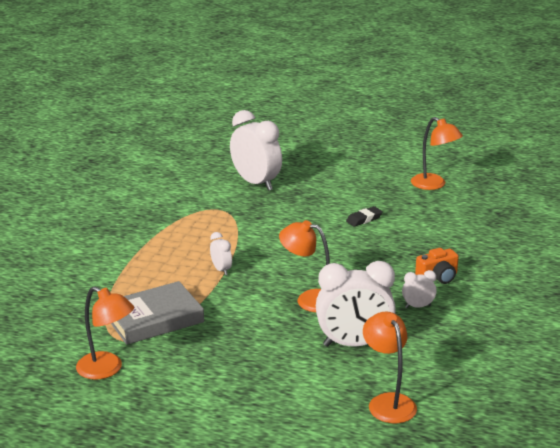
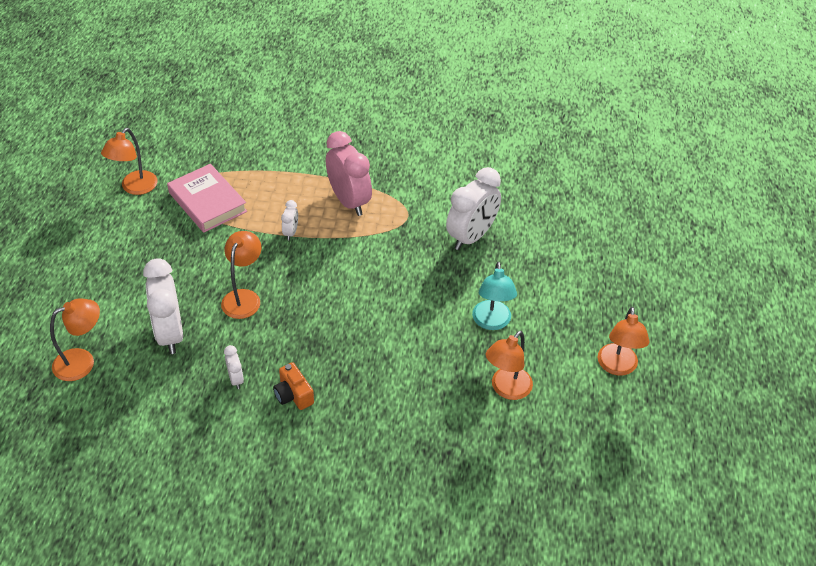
camera: 80 degrees right, 20 degrees up
(154, 318) = (207, 202): grey book -> pink book
(186, 236) = (349, 201): none -> pink clock
(221, 270) = (291, 232): white clock -> white clock turned 45 degrees counterclockwise
(361, 184) = (492, 322): none -> turquoise lamp
(364, 219) = (408, 329): black eraser -> none
(413, 143) = (617, 367): none -> orange lamp

